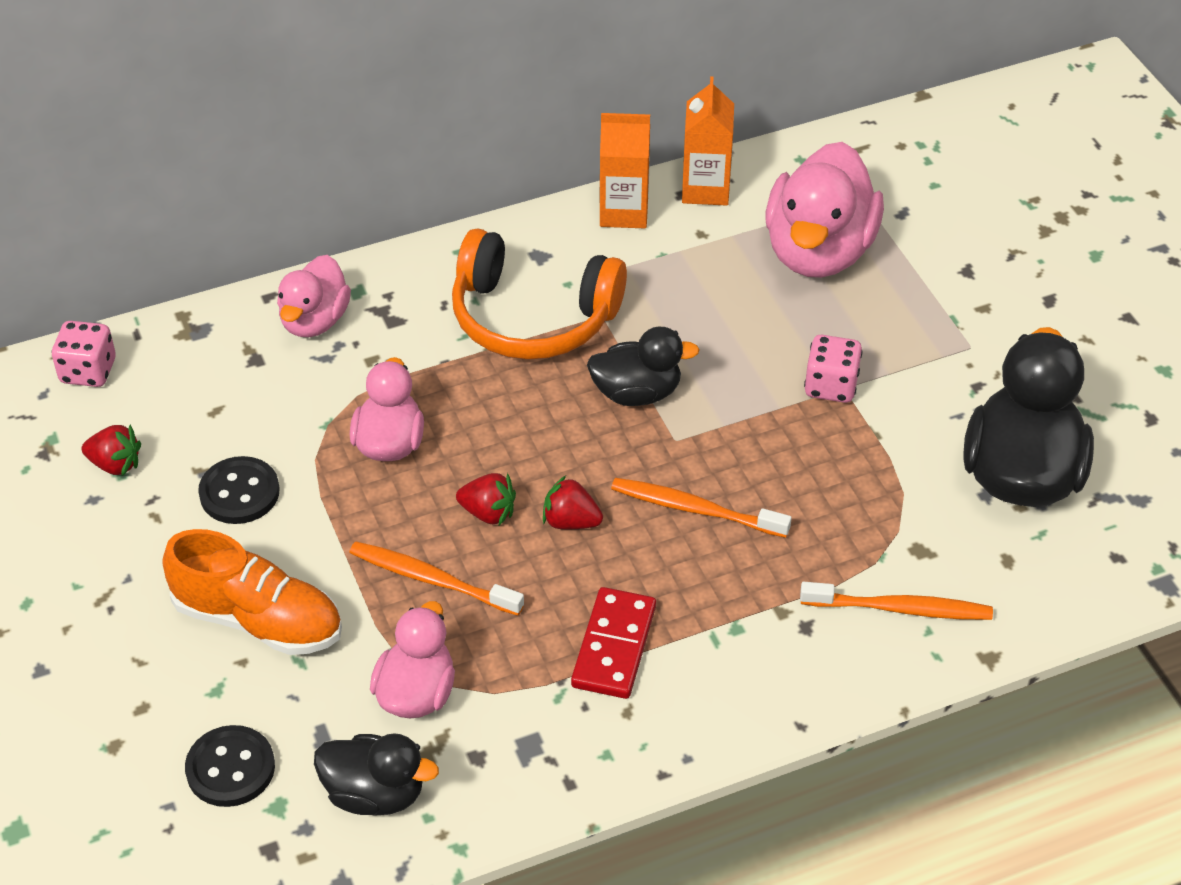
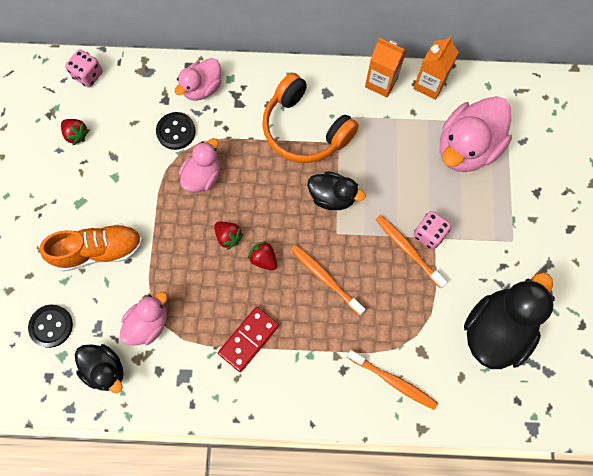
camera: 25 degrees right, 25 degrees up
(239, 493) = (123, 175): black button -> black button (176, 131)
(258, 620) = (99, 251): orange shoe -> orange shoe turned 60 degrees counterclockwise
(432, 580) = (185, 264): orange toothbrush -> orange toothbrush (408, 250)

